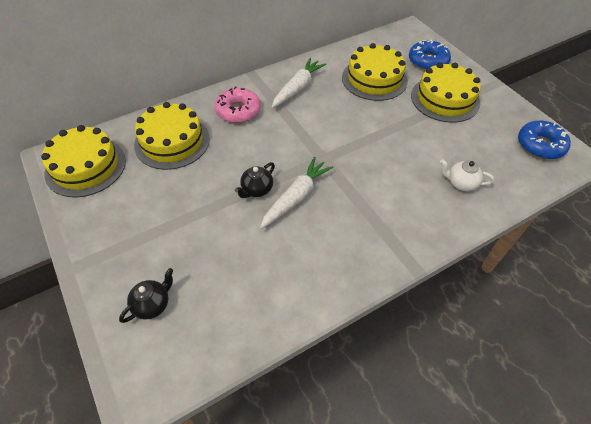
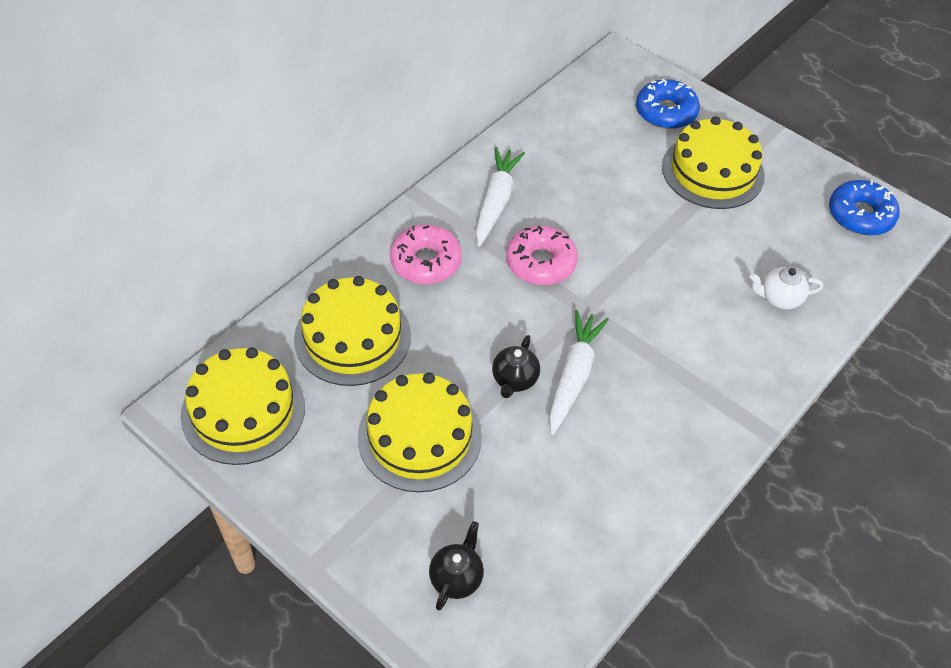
camera: 20 degrees left, 0 degrees up
(308, 126) = (541, 263): none -> pink donut
(374, 79) = (601, 160): yellow cake -> yellow cake (419, 436)

